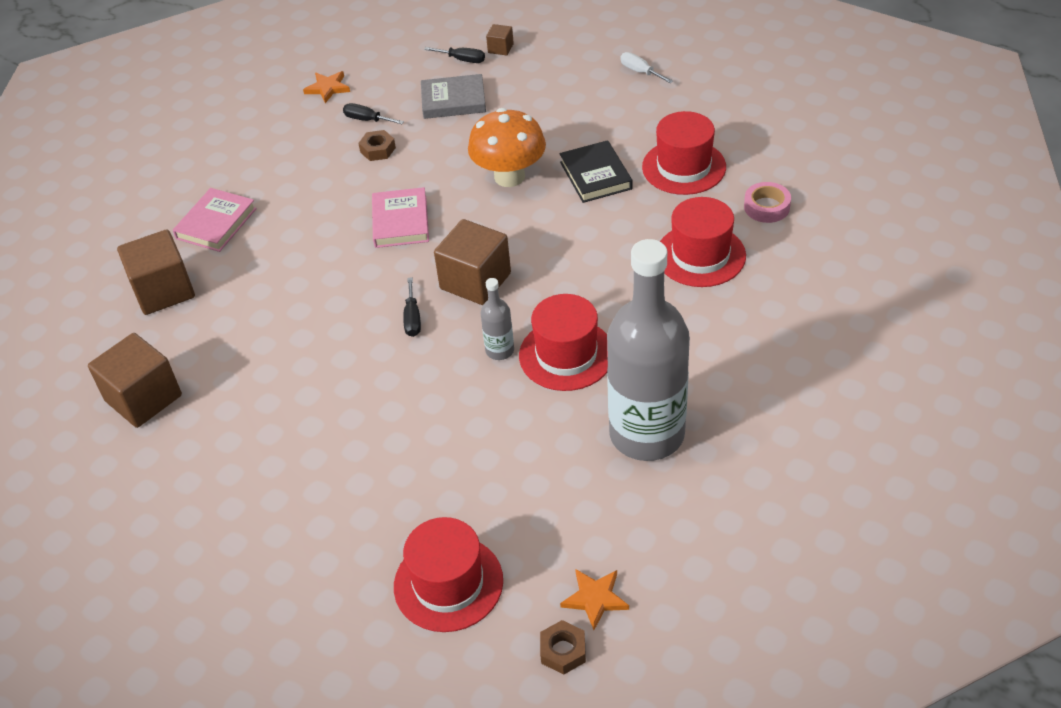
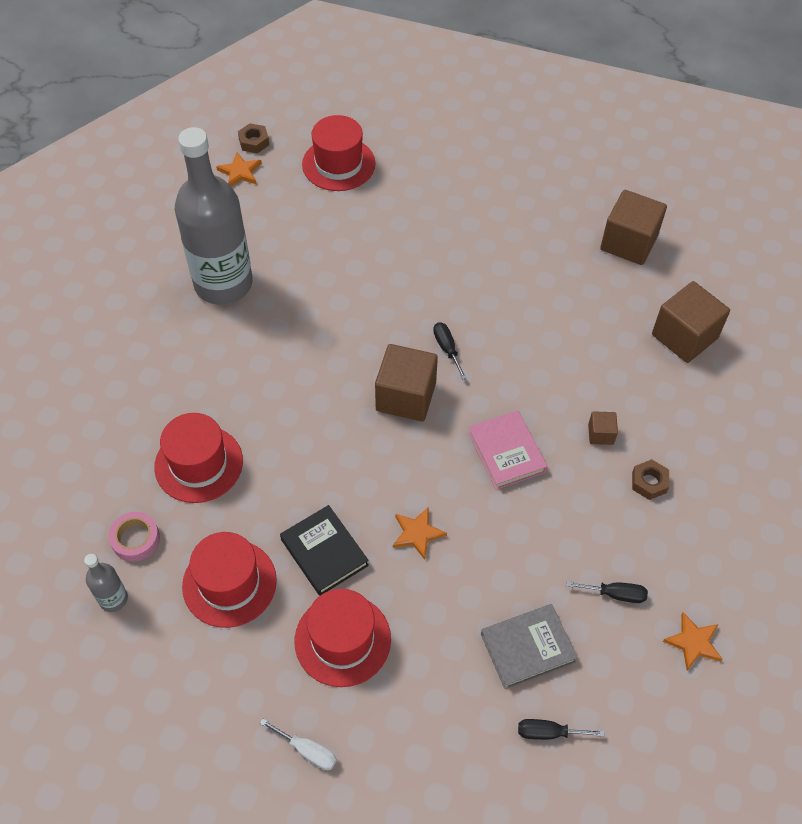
camera: 160 degrees right, 10 degrees up
(216, 223) = (688, 417): pink book -> none
(378, 150) = (579, 548): brown nut -> brown nut (649, 482)
(499, 350) = (360, 332): grey bottle -> grey bottle (113, 599)
(500, 48) = (507, 768): brown cube -> brown cube (600, 434)
(509, 177) = (417, 533): orange mushroom -> orange star
(566, 354) = (302, 338): red hat -> red hat (342, 640)

